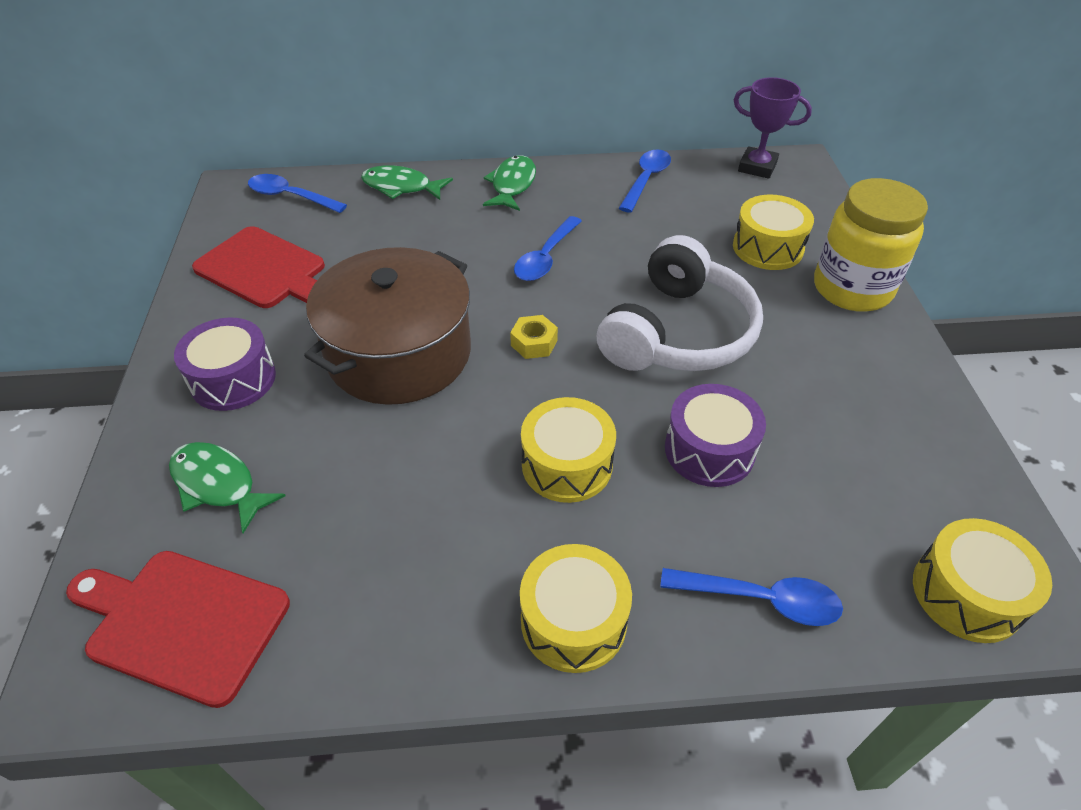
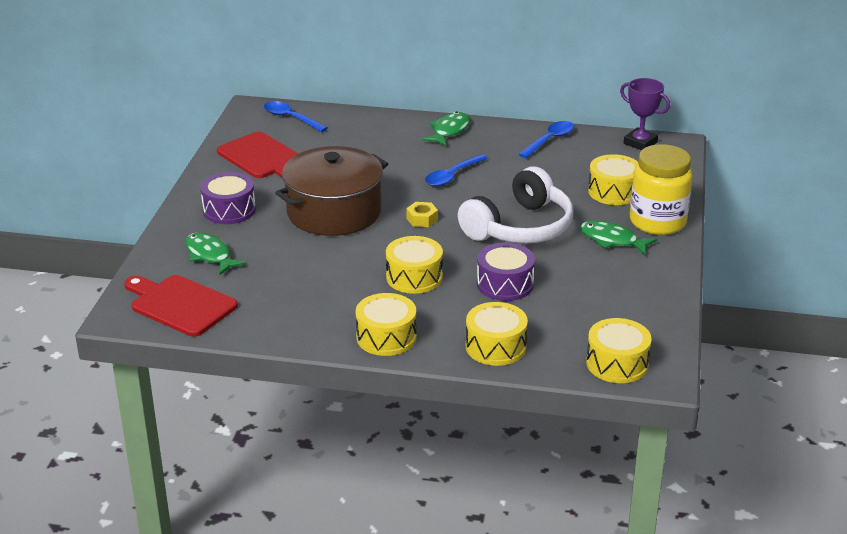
camera: 15 degrees right, 15 degrees down
(401, 187) = (369, 122): green fish -> green fish (612, 240)
(761, 599) = (495, 347): blue spoon -> yellow drum

